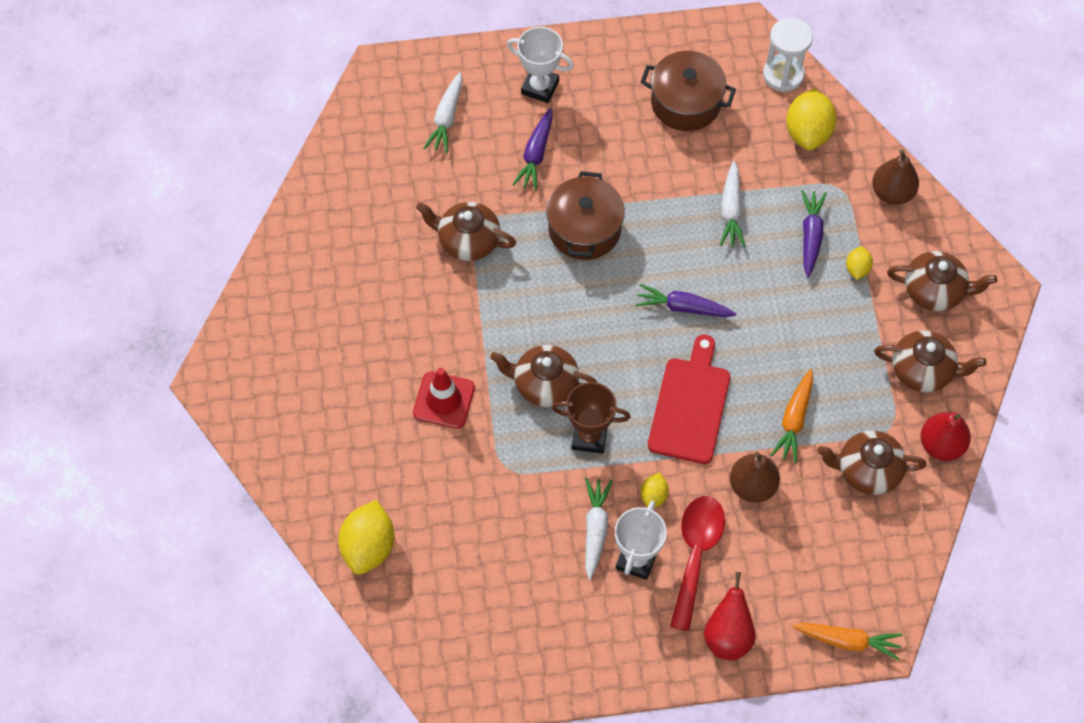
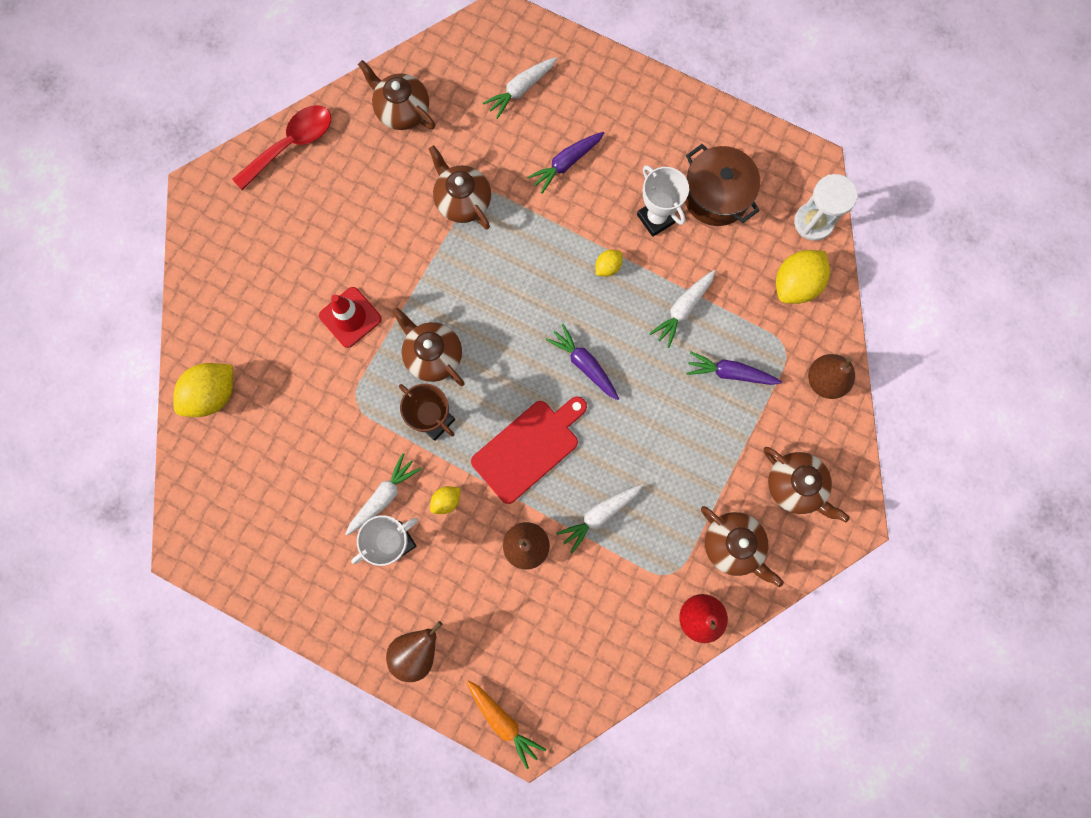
camera: 35 degrees right, 15 degrees up
(540, 87) = (611, 109): white trophy -> white trophy (656, 218)
(584, 229) = (557, 250): brown pot -> none
(696, 554) = (442, 569): red spoon -> red spoon (292, 145)
(728, 636) = (417, 651): red pear -> brown pear
(794, 420) = (599, 515): orange carrot -> white carrot
(811, 236) = (730, 373): purple carrot -> purple carrot turned 120 degrees counterclockwise
(857, 269) = (746, 425): yellow lemon -> yellow lemon (607, 267)
(867, 470) = (625, 596): brown teapot -> brown teapot (402, 110)

